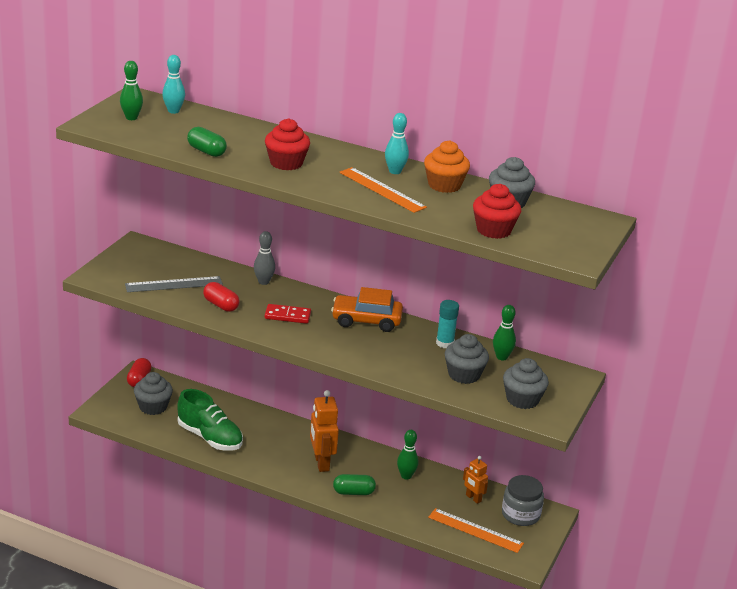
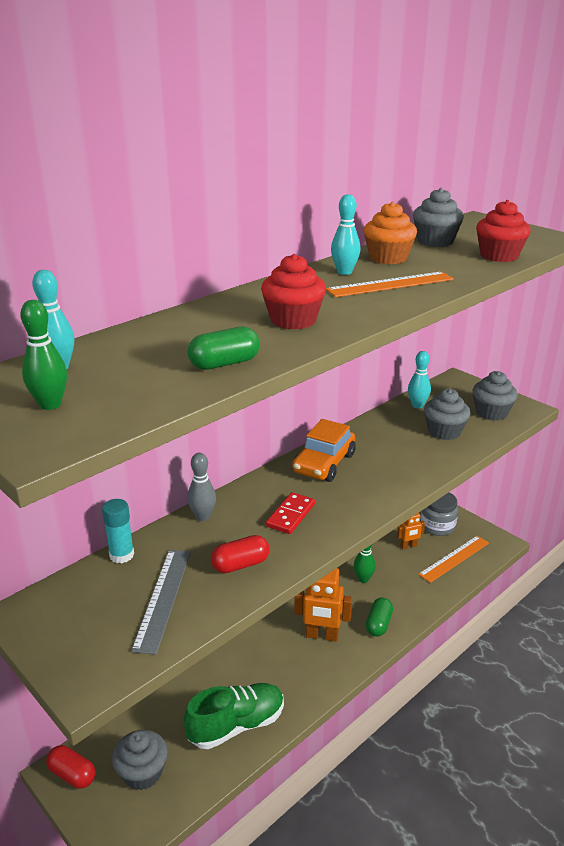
camera: 65 degrees left, 0 degrees up
(445, 343) = (384, 428): turquoise glue stick -> turquoise glue stick (121, 555)
(502, 357) = (417, 405): green bowling pin -> turquoise bowling pin

